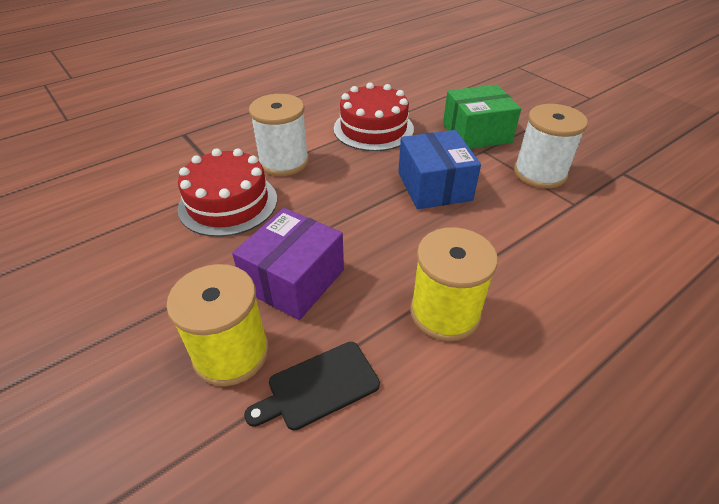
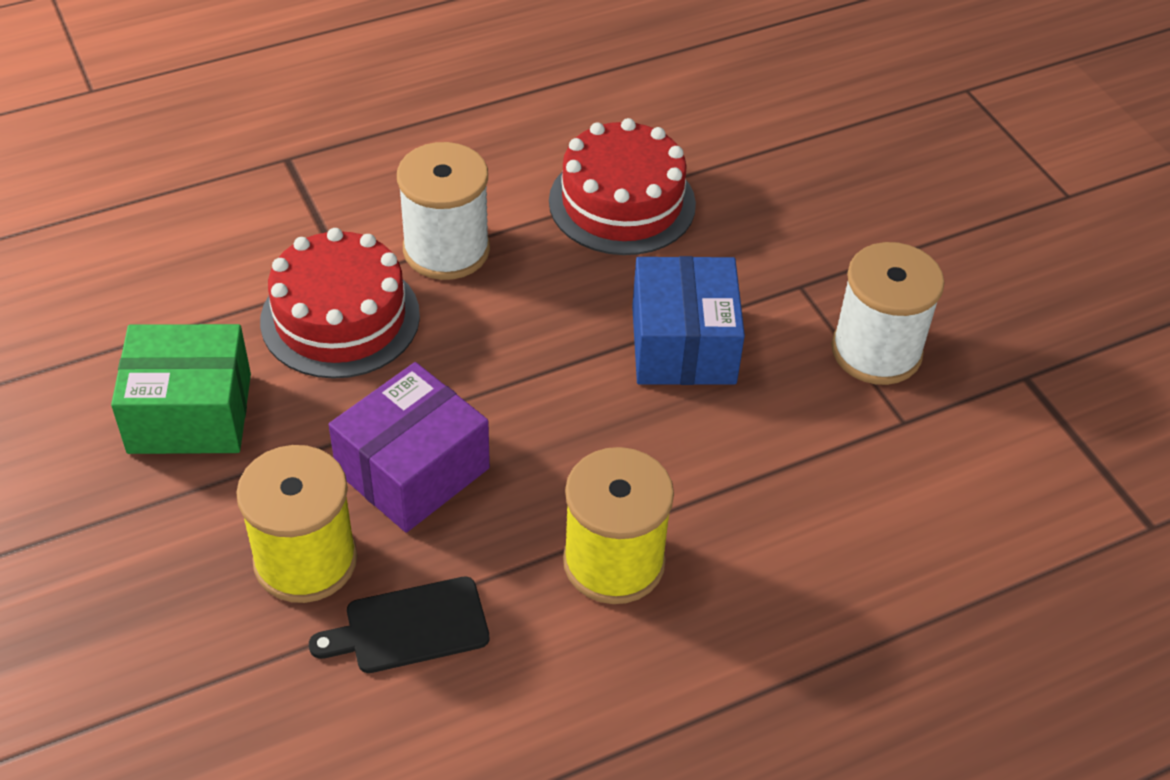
camera: 10 degrees right, 5 degrees up
(476, 133) = (805, 245): green box -> green box (190, 413)

